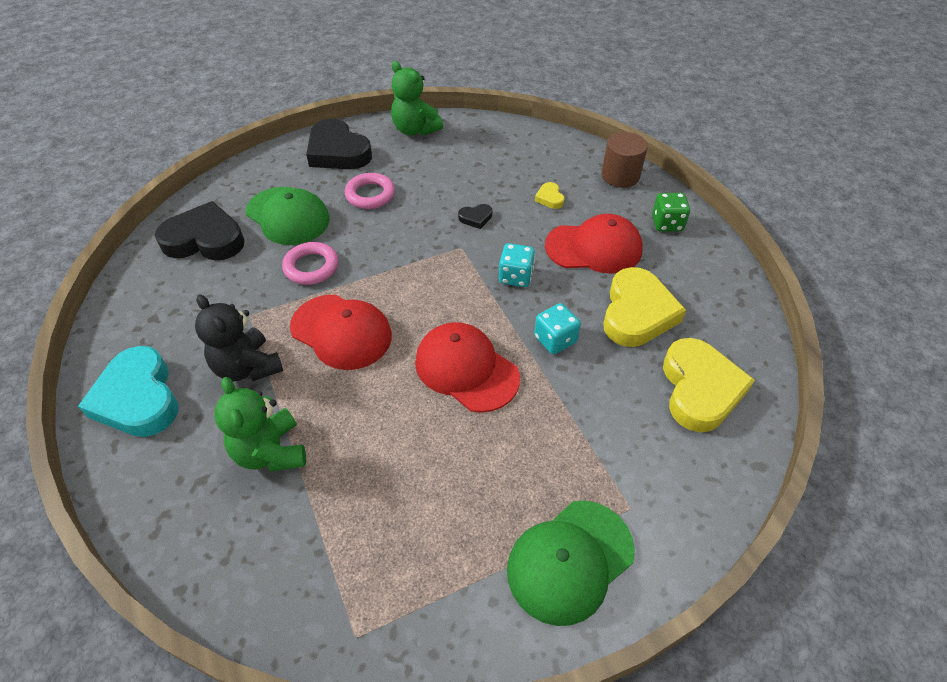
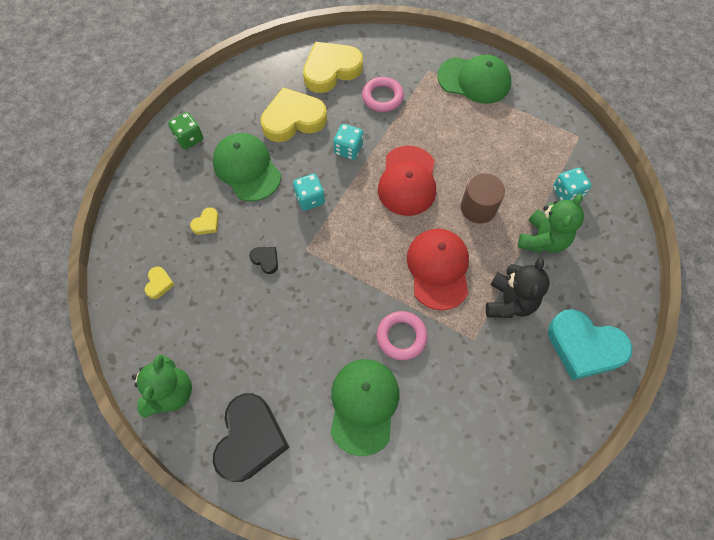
camera: 125 degrees left, 15 degrees up
(138, 398) = (584, 347): turquoise heart -> turquoise heart turned 90 degrees clockwise
(205, 239) = (438, 450): black heart -> none
(294, 534) = (567, 193): none -> turquoise dice
(370, 195) = (291, 359): pink ring -> pink ring (382, 97)
(513, 153) = (159, 284): none -> yellow heart
(594, 248) = (247, 168): red cap -> green cap
(620, 176) = (145, 190): brown cylinder -> brown cylinder (478, 208)

